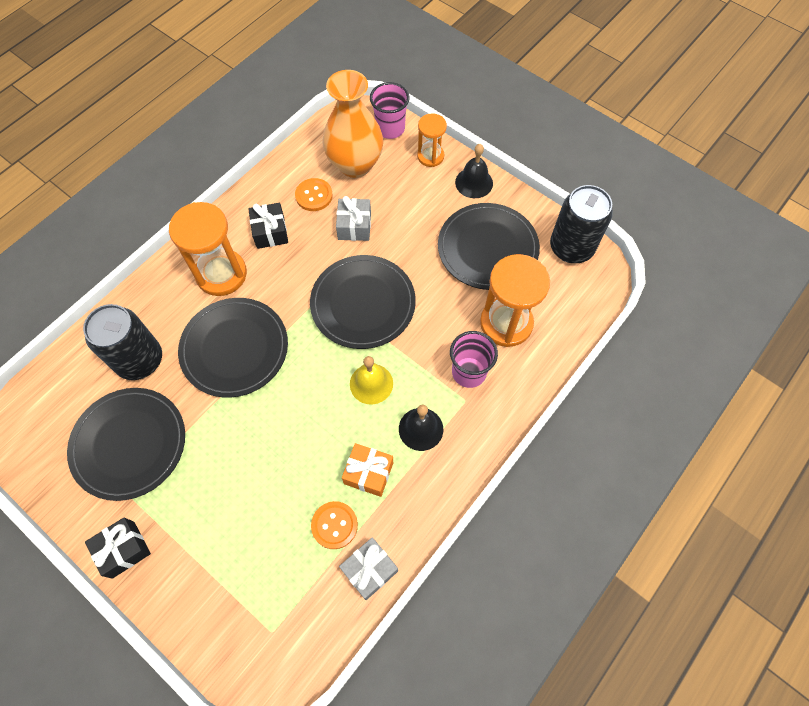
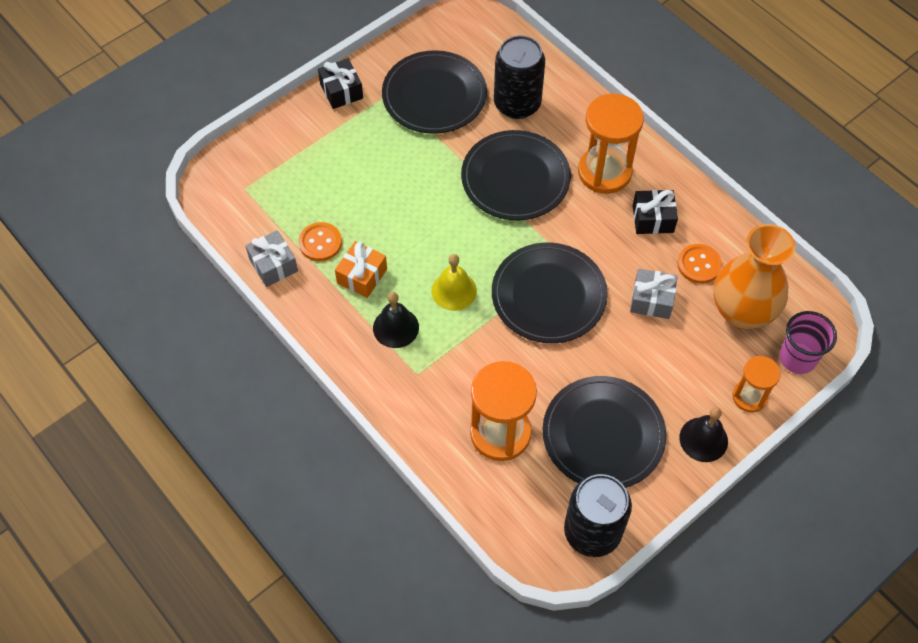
camera: 100 degrees right, 5 degrees down
(469, 372) = (448, 383): pink cup -> none

